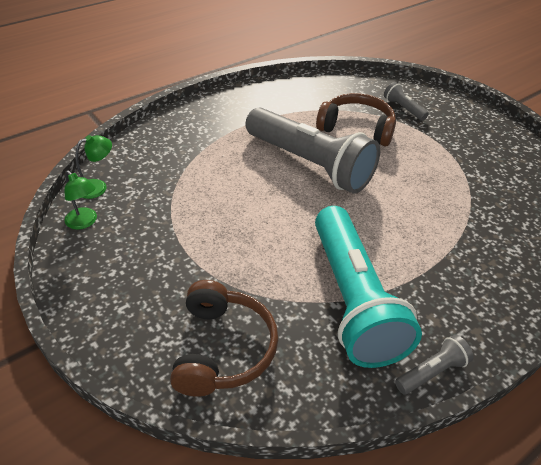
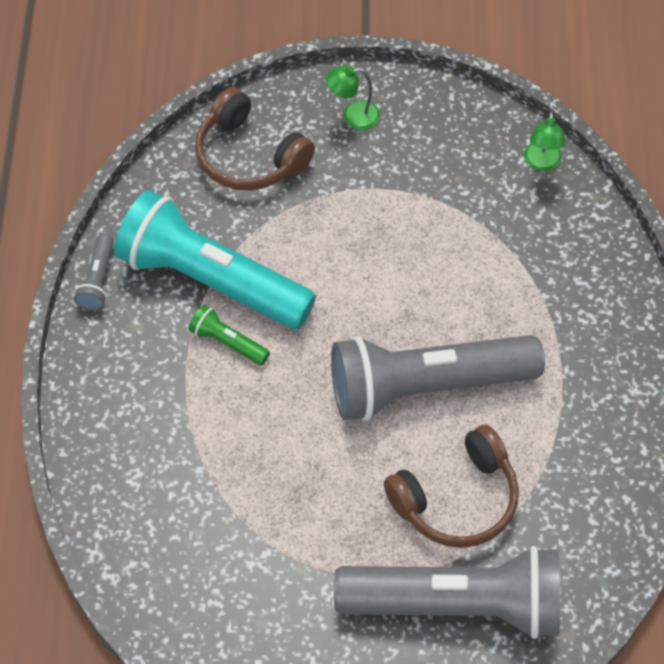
camera: 130 degrees right, 15 degrees up
(84, 222) = (490, 130): green lamp -> green lamp (353, 116)
(384, 261) = (228, 342): none -> green flashlight
(403, 108) = (457, 605): grey flashlight -> grey flashlight, size x2.46

